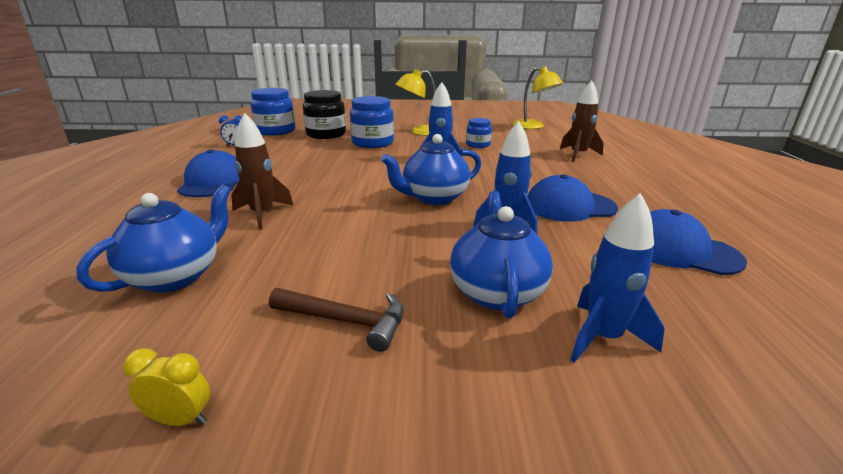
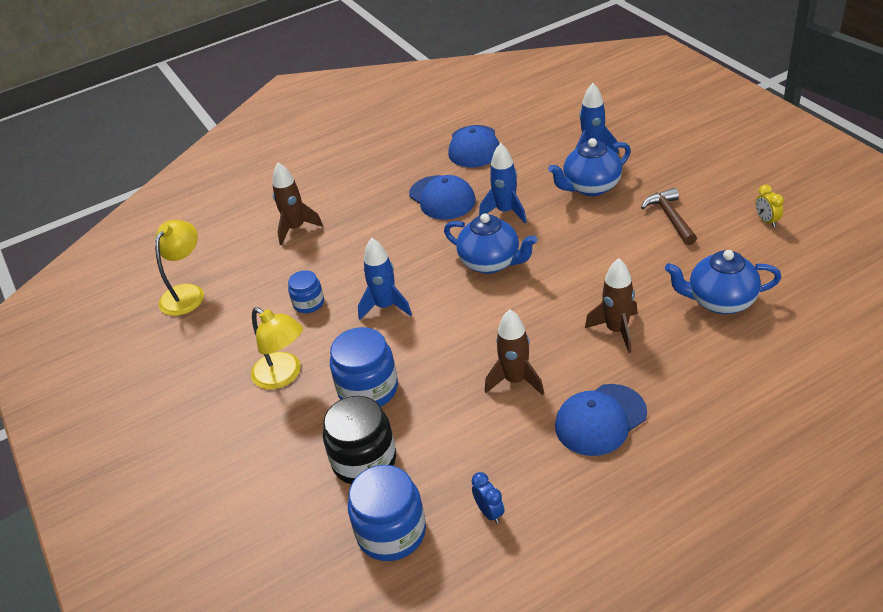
camera: 115 degrees left, 15 degrees up
(298, 171) = (515, 380): none -> brown rocket

